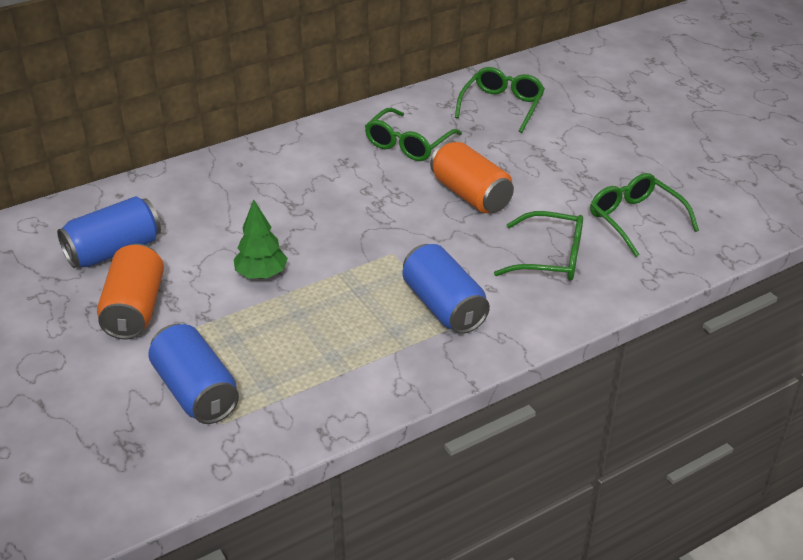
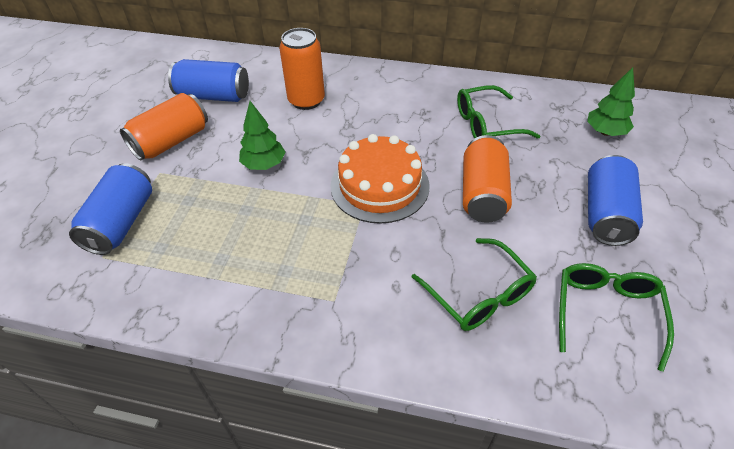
camera: 45 degrees right, 10 degrees up
(220, 206) = (306, 100): none -> orange can
(385, 233) = (379, 185): none -> orange cake
(443, 306) = (341, 276): blue can -> blue can (605, 214)
(502, 106) = (605, 132): green glasses -> green tree

